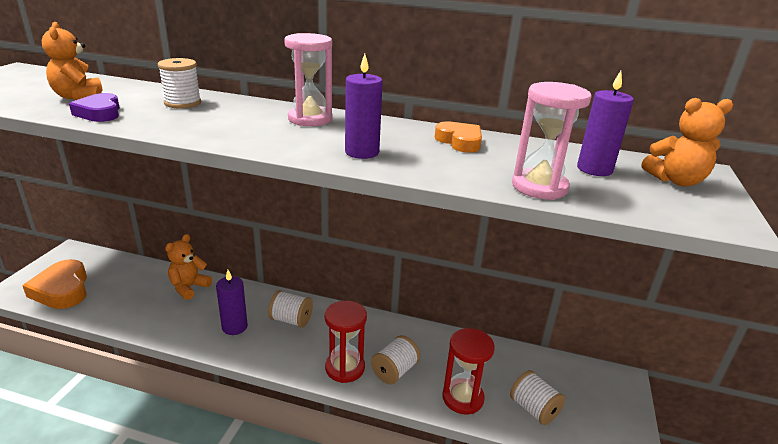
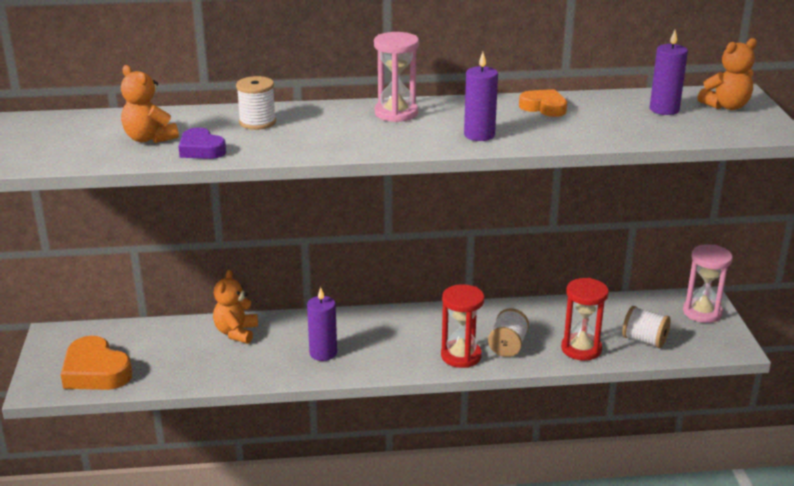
camera: 20 degrees left, 0 degrees up
(291, 320) = (374, 332): white spool -> none
(539, 187) = (637, 133): pink hourglass -> pink hourglass (702, 312)

